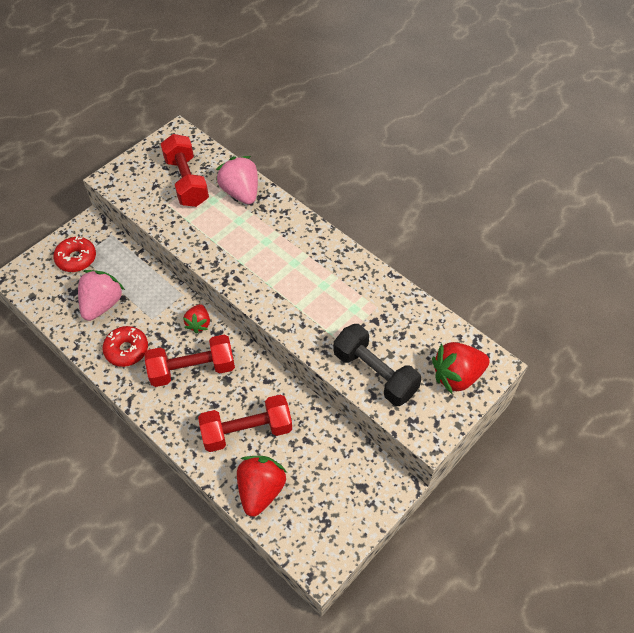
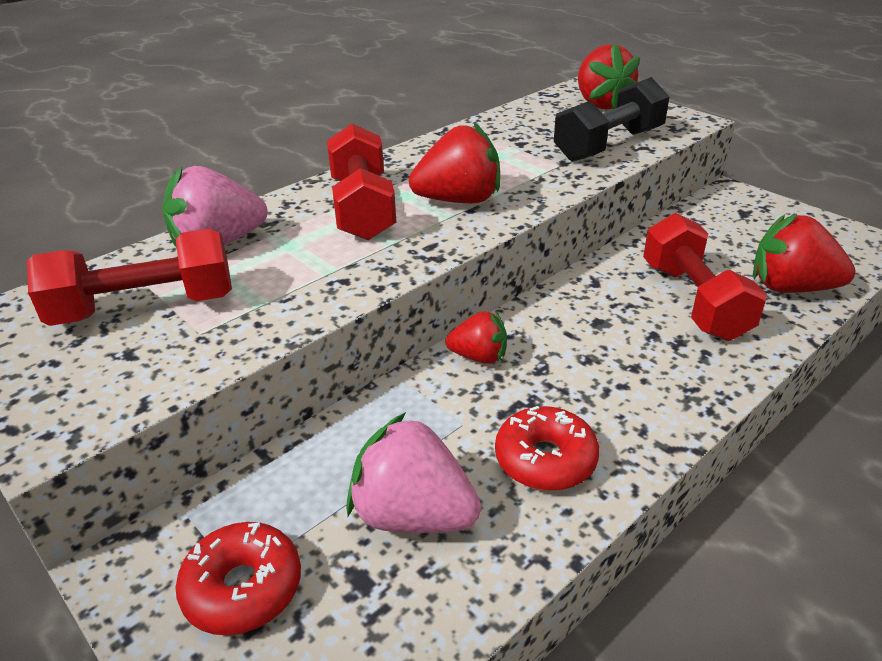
camera: 85 degrees left, 20 degrees down
(192, 369) = (584, 362): red dumbbell -> red dumbbell (362, 208)
(288, 289) = (459, 200): none -> red strawberry

